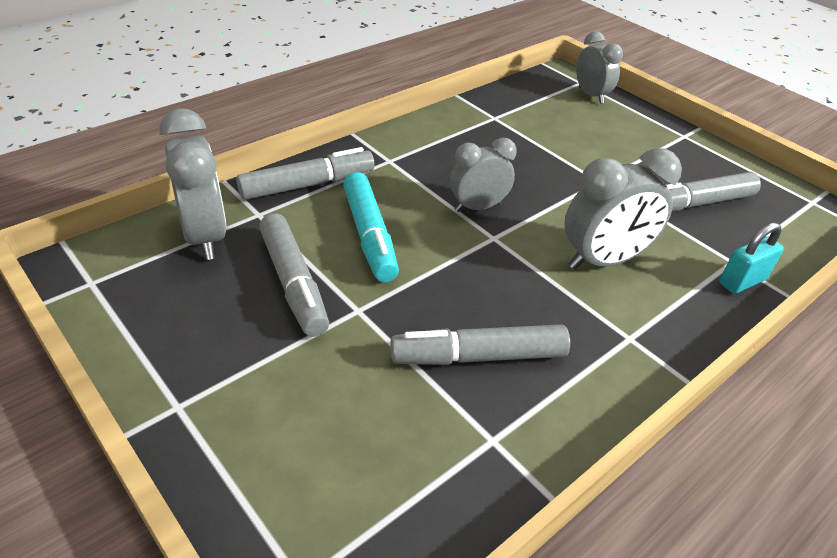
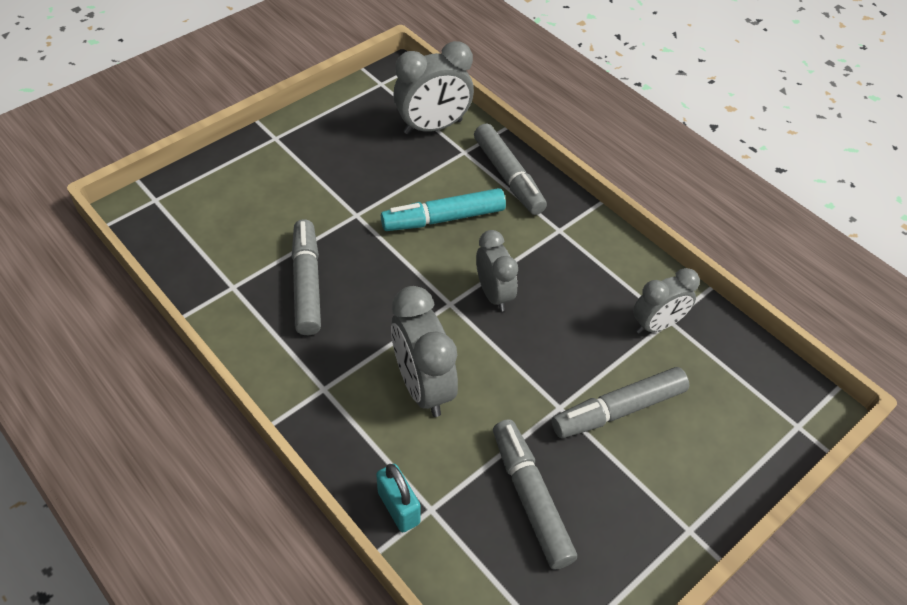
camera: 90 degrees right, 10 degrees up
(293, 282) = (384, 178): grey marker -> grey marker (619, 410)
(591, 95) = (763, 432): grey clock -> grey clock (657, 325)

